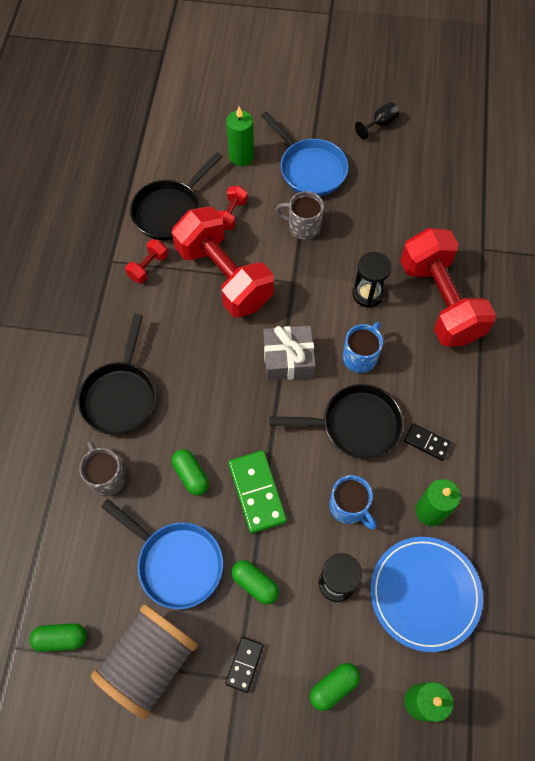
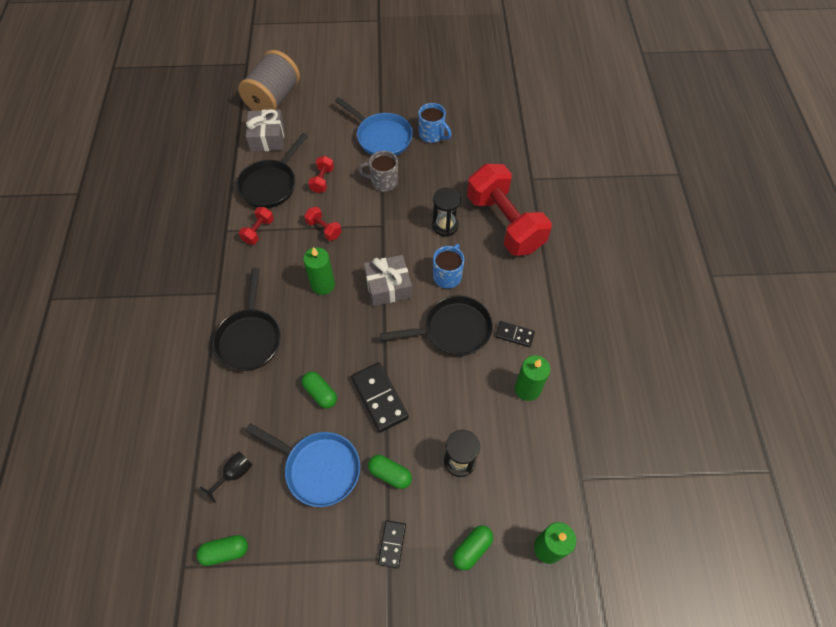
camera: 10 degrees left, 5 degrees down
(107, 477) = (247, 407): grey mug -> none
(150, 662) = (308, 557): grey spool -> grey spool (273, 98)
(175, 151) = (267, 138): none -> grey gift
(224, 276) = (324, 229): red dumbbell -> red dumbbell, size x0.41
(241, 156) = (323, 135): green candle -> green candle (323, 284)
(257, 492) = (379, 398): green domino -> black domino
(349, 507) = (459, 397): blue mug -> blue mug (432, 135)
(380, 124) = (432, 96): black goblet -> black goblet (234, 474)
(425, 593) = (535, 457): blue plate -> none

